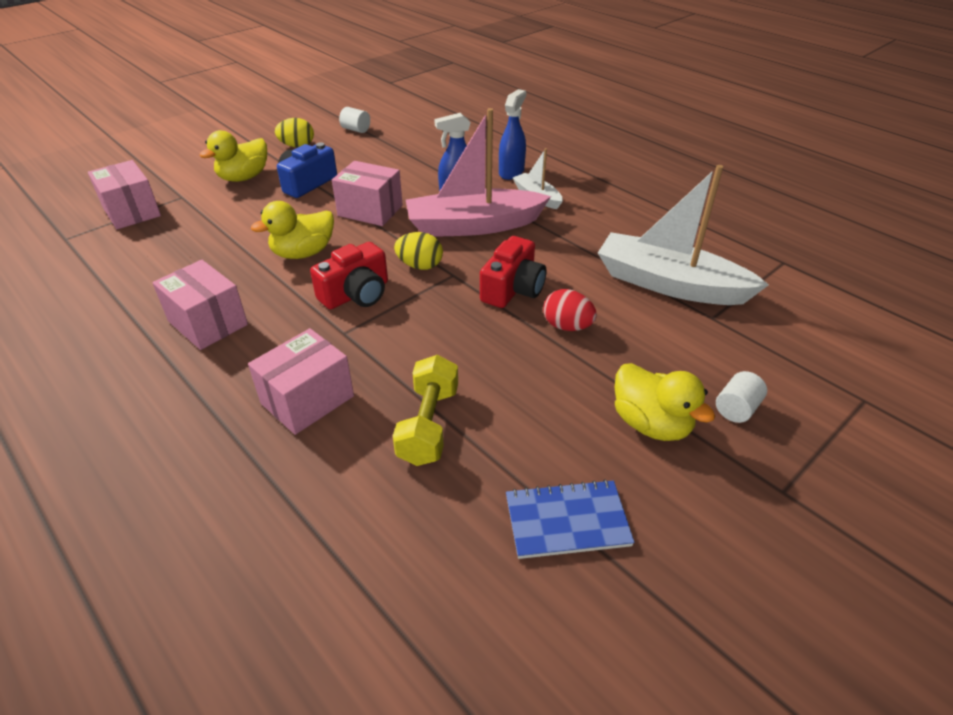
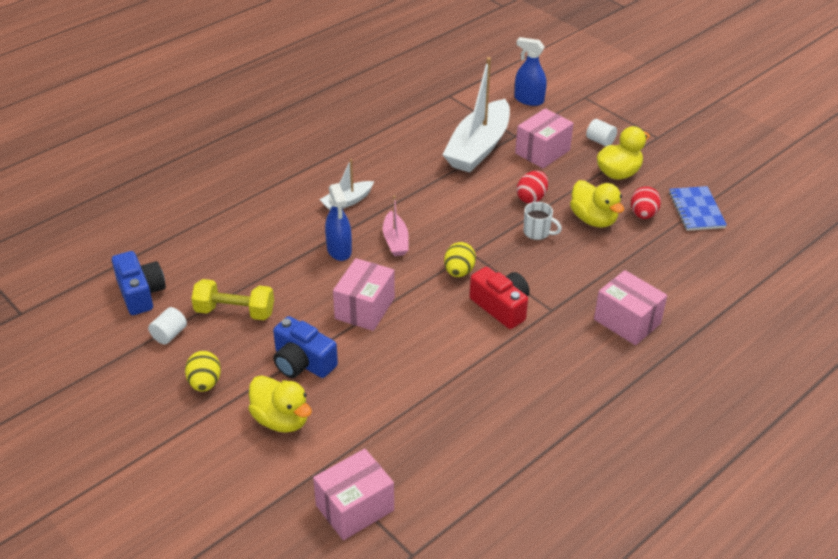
camera: 90 degrees left, 0 degrees up
(208, 323) = (549, 394): pink box -> pink box (542, 152)
(303, 253) = (440, 347): yellow duck -> yellow duck (593, 219)
(406, 116) = (140, 293): none -> blue camera
(428, 425) = (638, 262): yellow dumbbell -> yellow dumbbell (235, 311)
(473, 226) = (395, 241): pink boat -> pink boat, size x0.49
(492, 328) = (537, 233): none -> white mug
(511, 172) = (297, 215): blue spray bottle -> blue spray bottle (528, 100)
(513, 289) = (489, 221): red camera -> none
(545, 443) = (643, 214): none -> red egg

